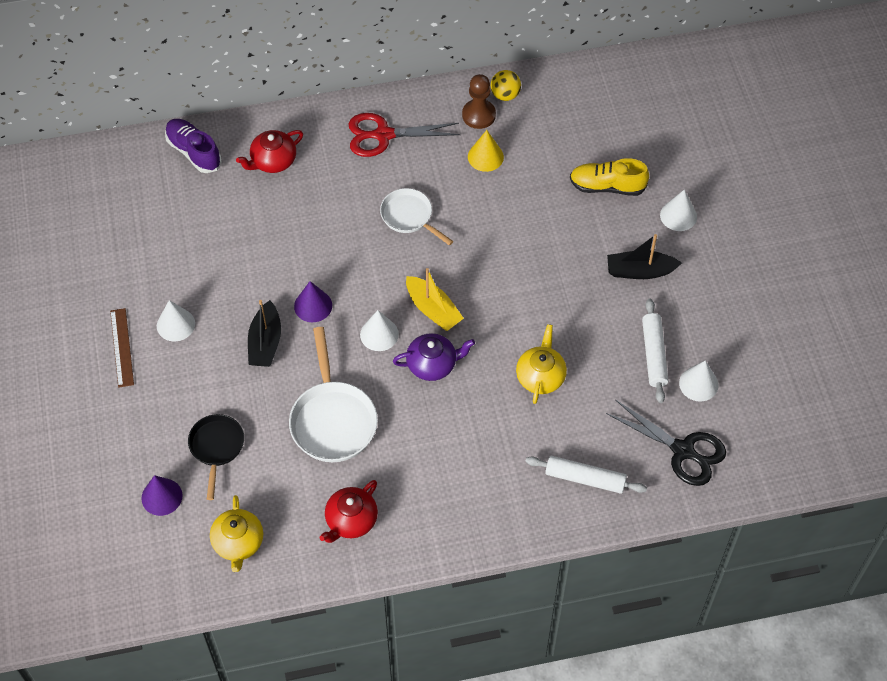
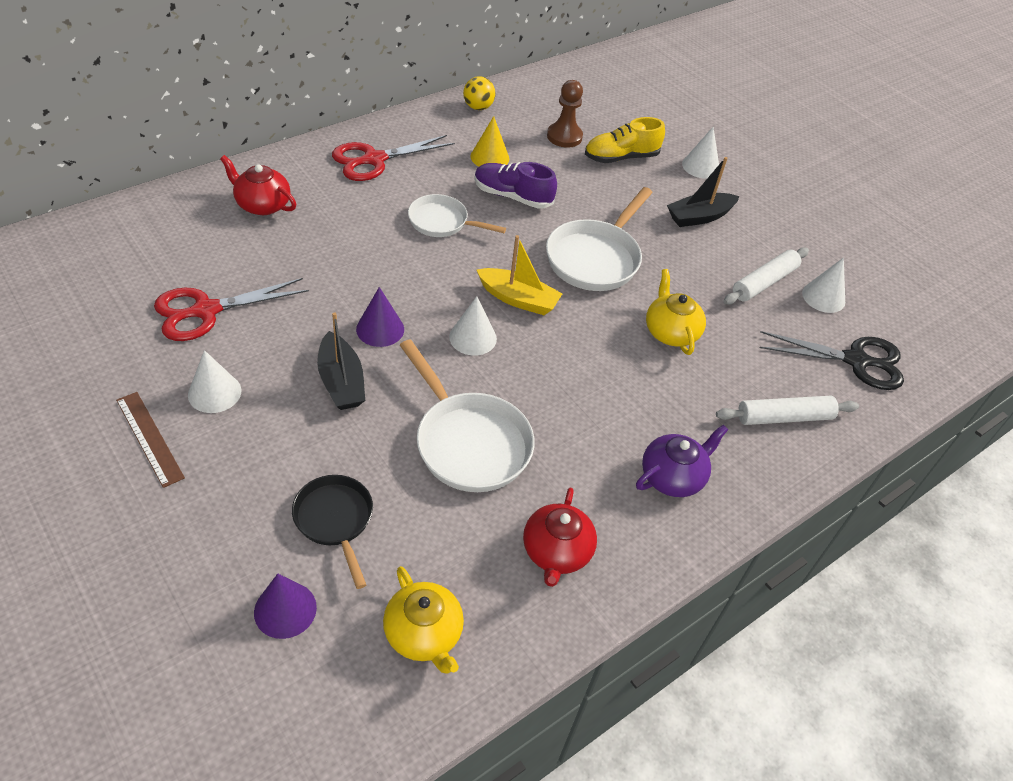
camera: 30 degrees left, 10 degrees down
(194, 152) = (162, 215): purple shoe -> purple shoe (512, 196)
(194, 253) = (206, 311): none -> red scissors
(273, 161) = (262, 205): red teapot -> red teapot turned 90 degrees clockwise
(432, 364) = (550, 351): purple teapot -> purple teapot (673, 477)
(478, 115) = (462, 127): brown pawn -> brown pawn (564, 136)
(519, 288) = (595, 258): none -> white pan
(654, 354) = (764, 283): white rolling pin -> white rolling pin turned 75 degrees clockwise

